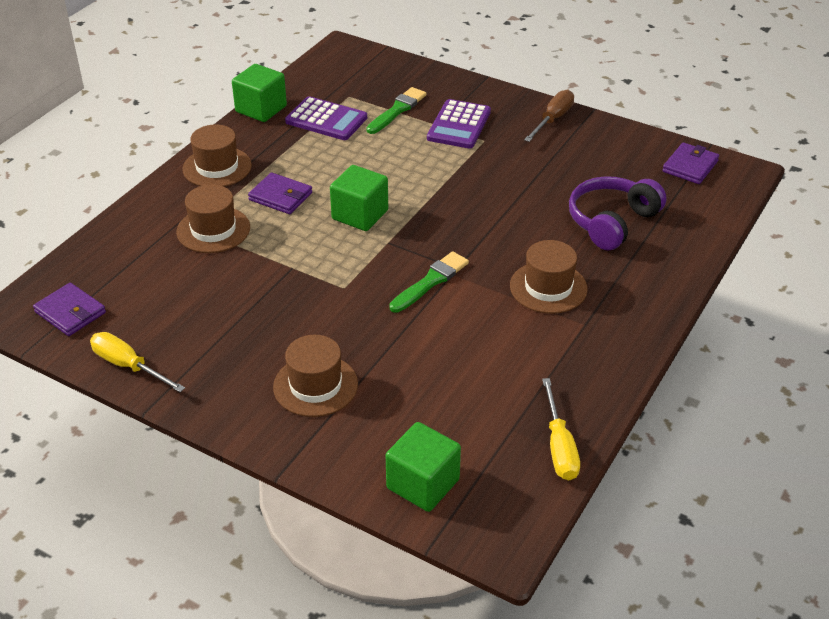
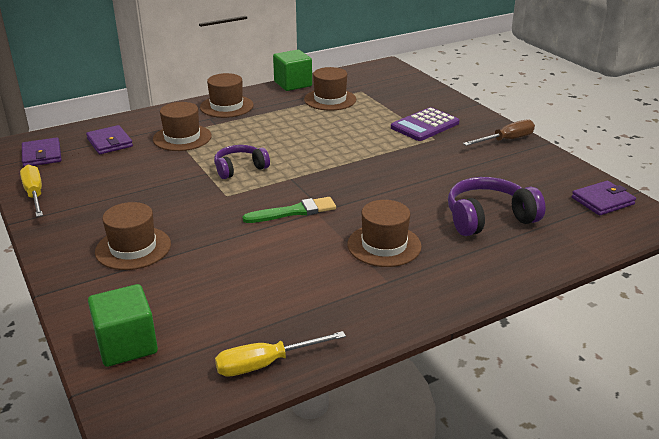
camera: 30 degrees right, 10 degrees down
(280, 196) = (248, 132): purple wallet -> purple wallet (110, 142)
(322, 248) = (240, 168): none -> purple headphones
(326, 120) = (330, 99): purple calculator -> brown hat
(360, 215) = (290, 157): green cube -> none
(397, 110) = (387, 106): green brush -> none
(559, 447) = (266, 364): yellow screwdriver -> yellow screwdriver turned 45 degrees clockwise

